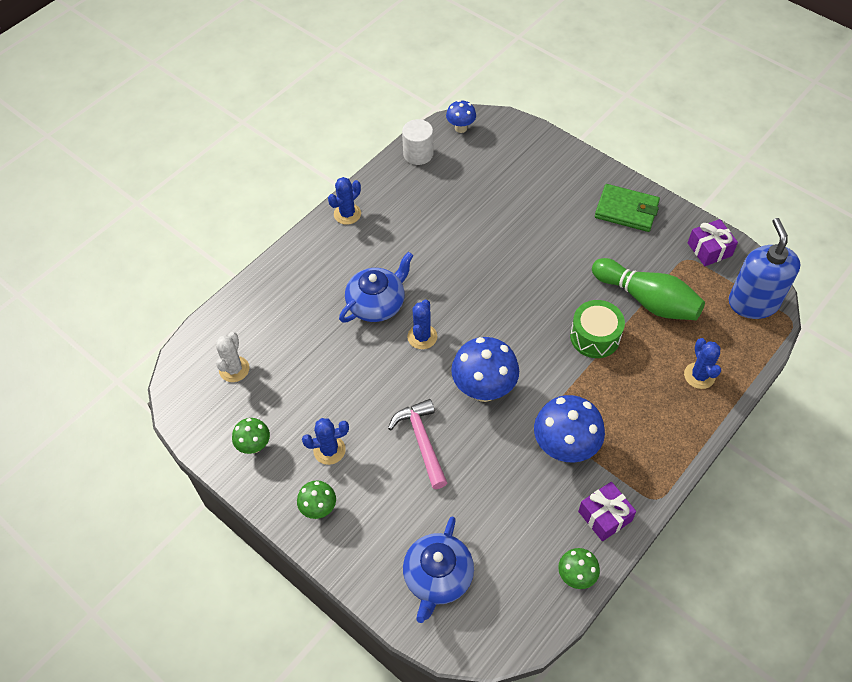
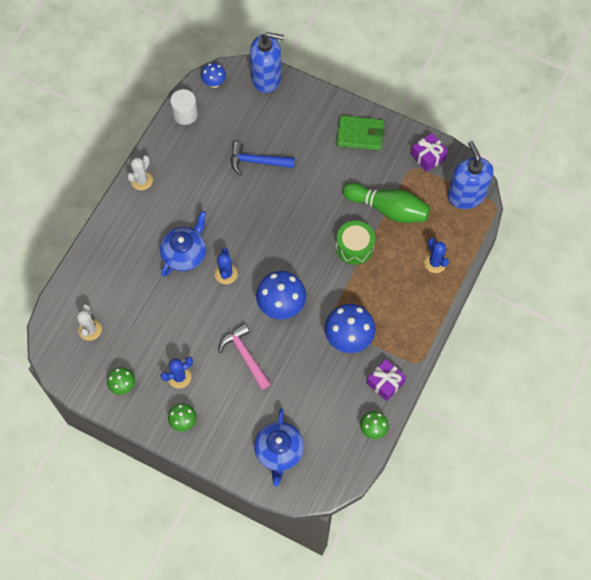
camera: 15 degrees left, 10 degrees up
(347, 214) = (141, 180): blue cactus -> white cactus
(492, 218) = (257, 161): none -> blue hammer
(524, 132) = (266, 78): none -> blue soap dispenser

